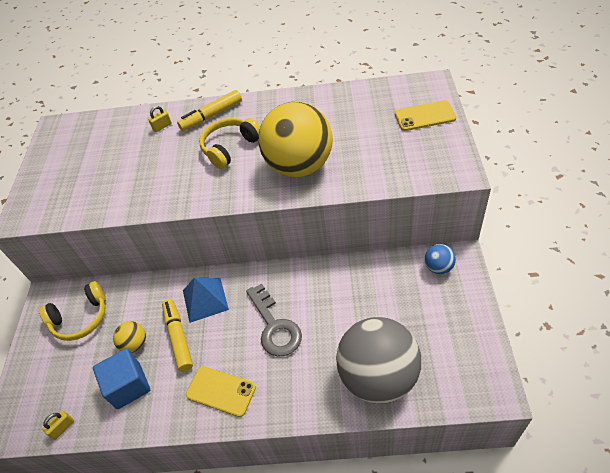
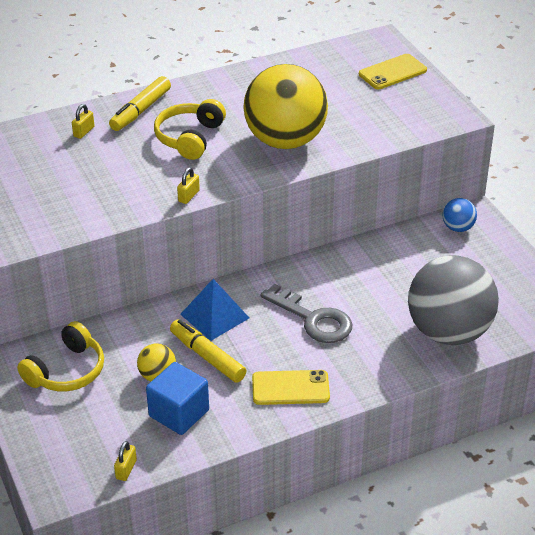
camera: 30 degrees left, 10 degrees down
(195, 203) = (189, 196): none -> yellow padlock

